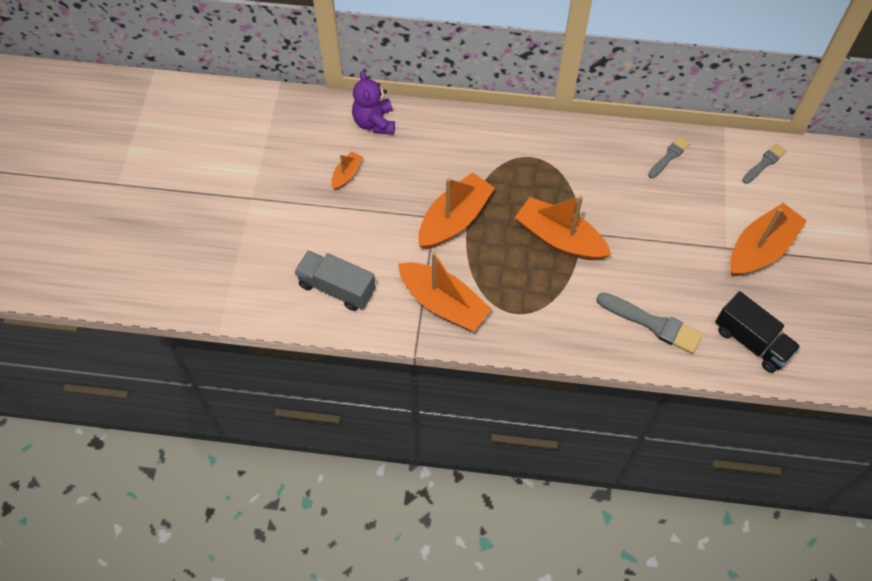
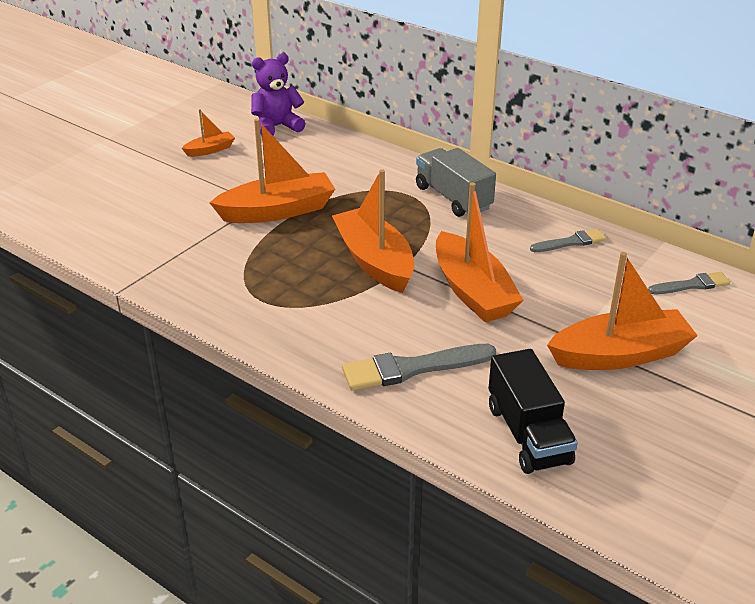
camera: 30 degrees right, 25 degrees down
(337, 288) = (106, 217): grey truck -> grey truck (453, 198)
(374, 122) = (277, 127): purple teddy bear -> purple teddy bear turned 45 degrees clockwise
(443, 303) = (194, 265): orange boat -> orange boat (472, 291)
(653, 324) = (412, 368): grey brush -> grey brush turned 105 degrees clockwise

